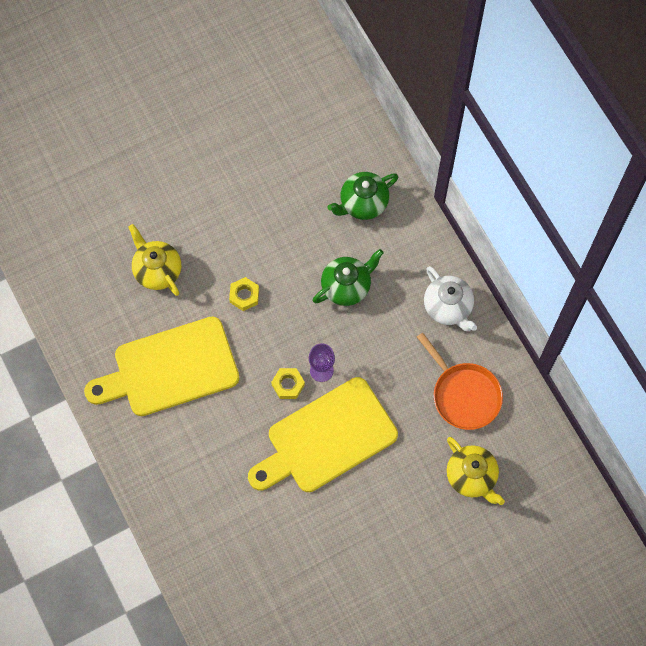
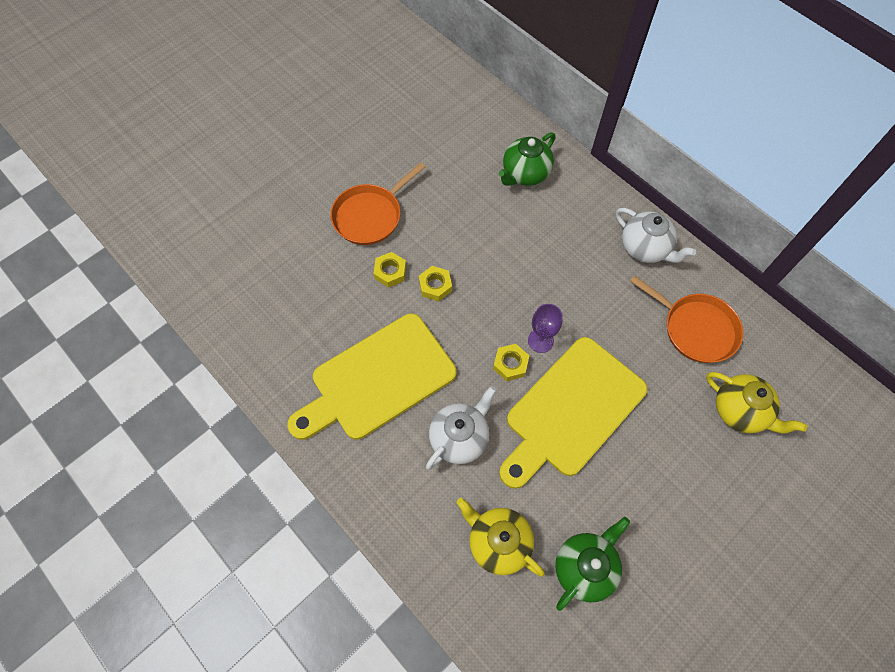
camera: 15 degrees left, 5 degrees down
(157, 270) = (336, 283): yellow teapot -> yellow teapot (498, 542)
(205, 211) = (370, 216): none -> orange pan
(208, 272) = (390, 272): none -> yellow nut
(224, 436) = (459, 438): none -> white teapot
(347, 286) = (537, 252): green teapot -> green teapot (585, 567)

